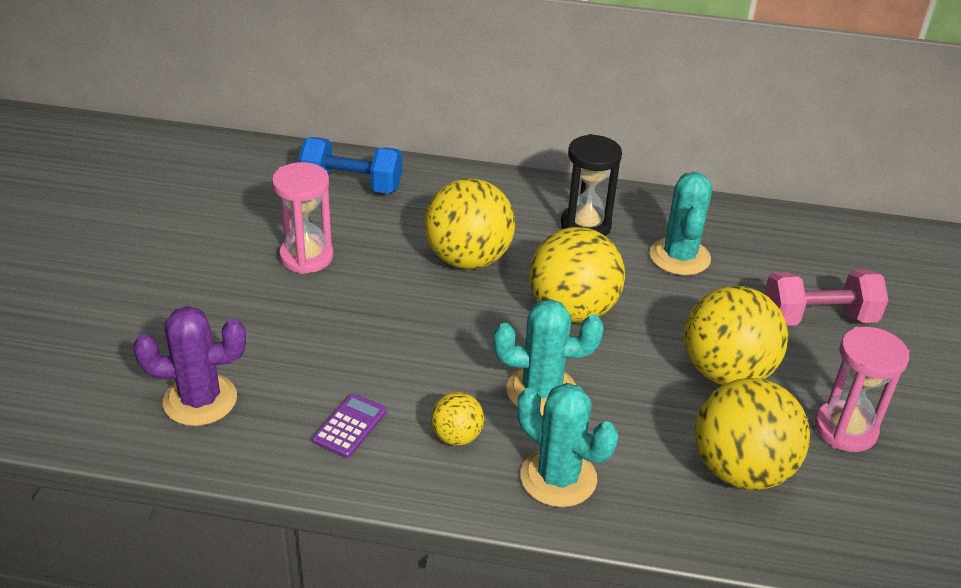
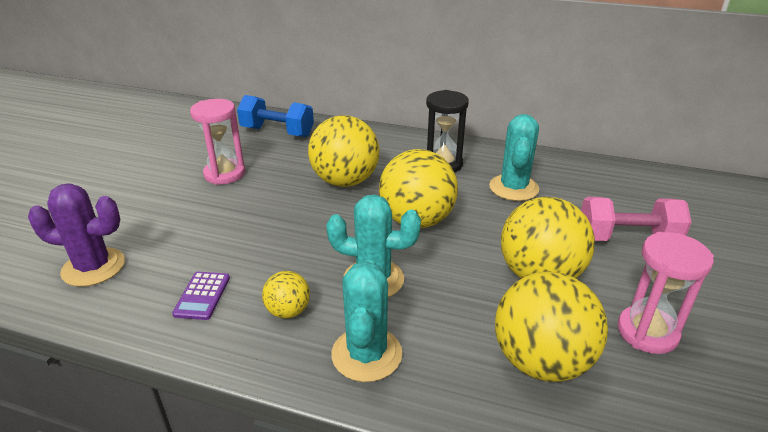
camera: 10 degrees right, 5 degrees down
(350, 426) = (202, 296): purple calculator -> purple calculator turned 150 degrees clockwise
(558, 478) = (366, 354): turquoise cactus -> turquoise cactus turned 45 degrees clockwise

